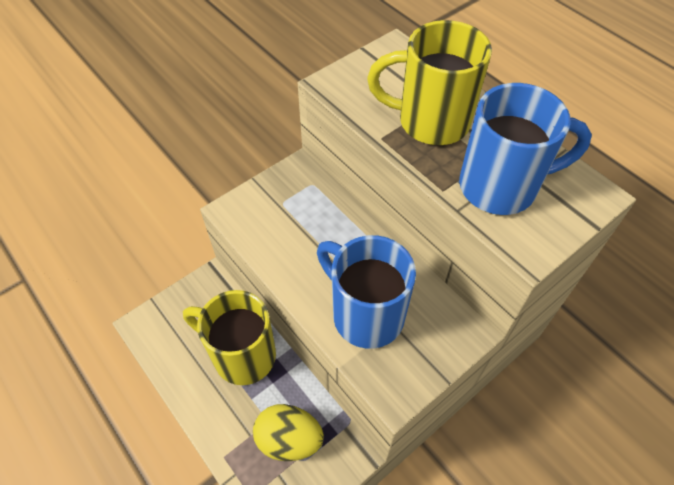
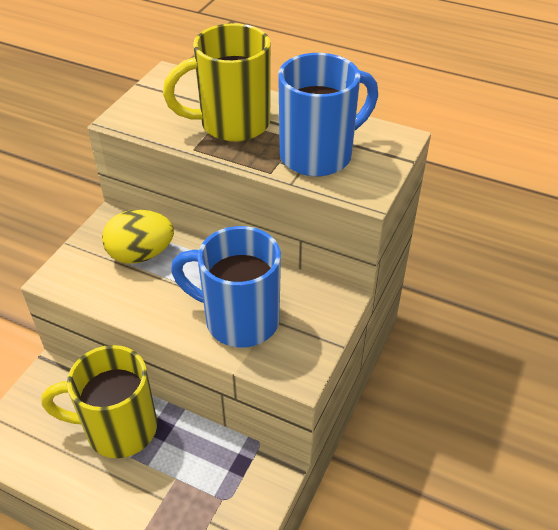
camera: 25 degrees left, 10 degrees down
(289, 440) = (206, 485): yellow egg -> yellow egg (141, 254)

